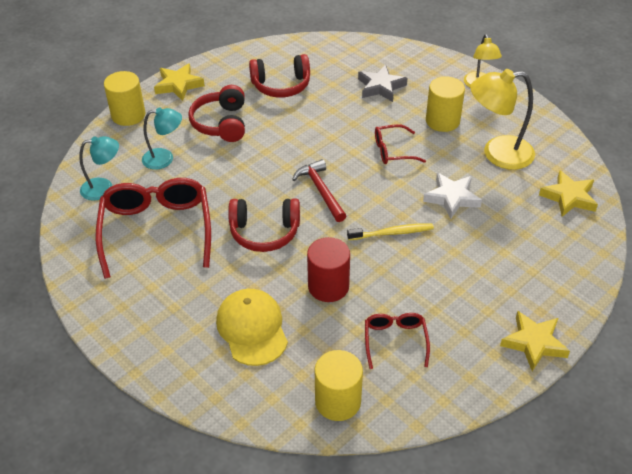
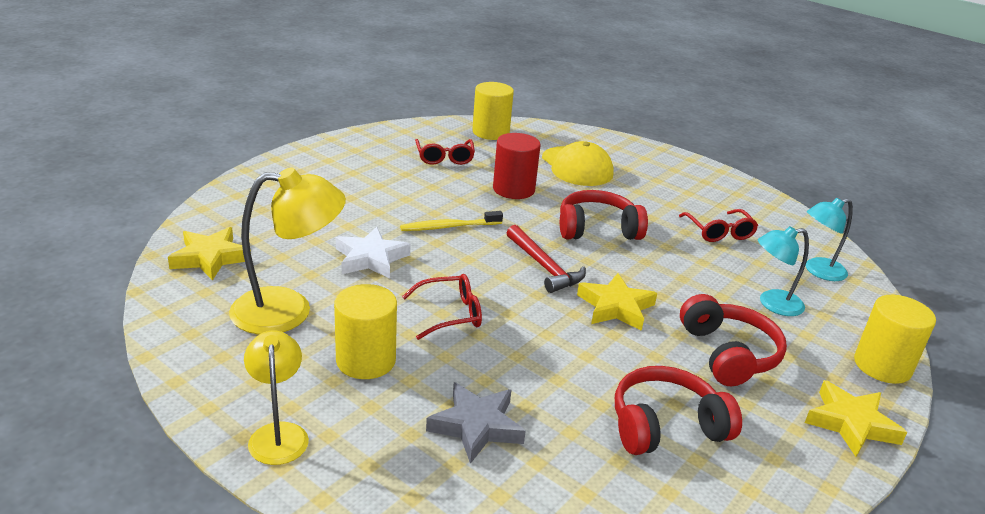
camera: 170 degrees right, 15 degrees down
(156, 230) = (719, 232): red glasses -> red glasses, size x0.51
(534, 343) = (315, 154): yellow star -> yellow star (616, 307)

